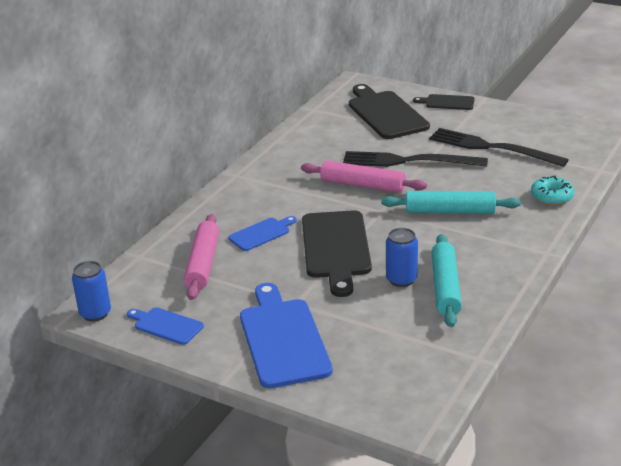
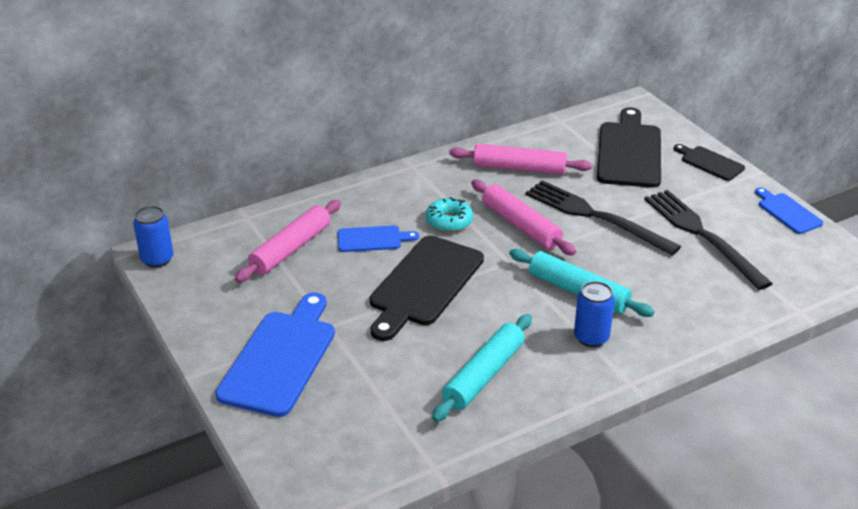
camera: 30 degrees right, 5 degrees up
(166, 325) = (199, 298): blue cutting board -> blue cutting board (787, 212)
(319, 149) = (519, 168): none -> pink rolling pin
(401, 279) = (450, 347): blue can -> blue can (591, 337)
(551, 197) = (707, 321): turquoise donut -> turquoise donut (449, 221)

